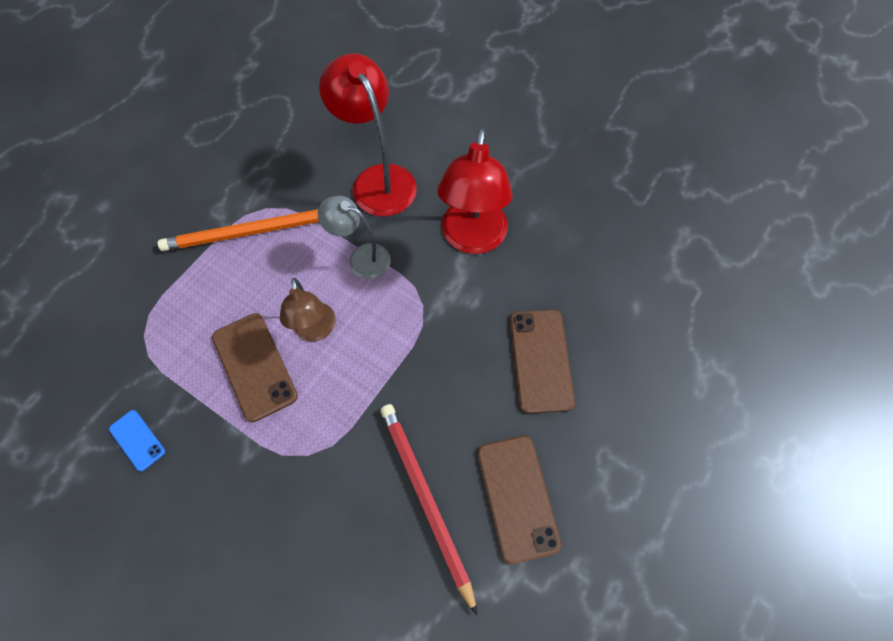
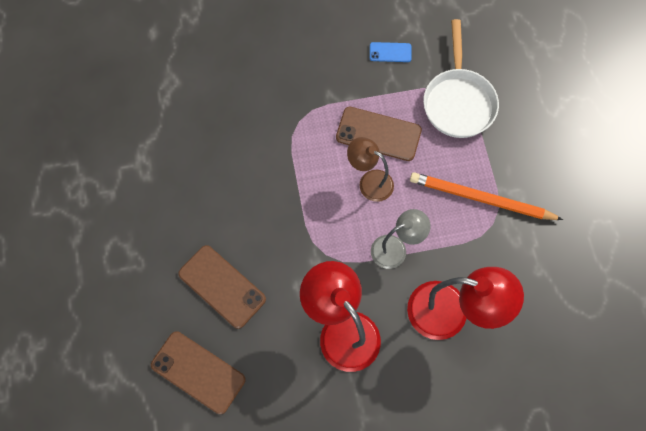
camera: 135 degrees right, 5 degrees up
(152, 327) = (458, 101): none -> white pan
(249, 232) = (481, 199): orange pencil -> orange pencil turned 105 degrees counterclockwise
(425, 500) = (216, 155): red pencil -> none
(517, 498) = (169, 198): brown phone -> brown phone (198, 372)

